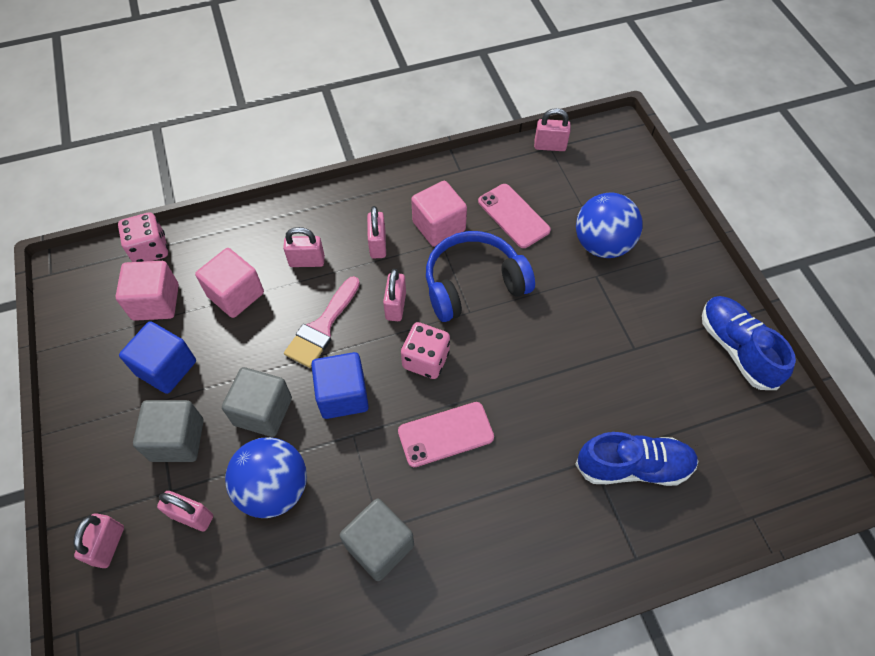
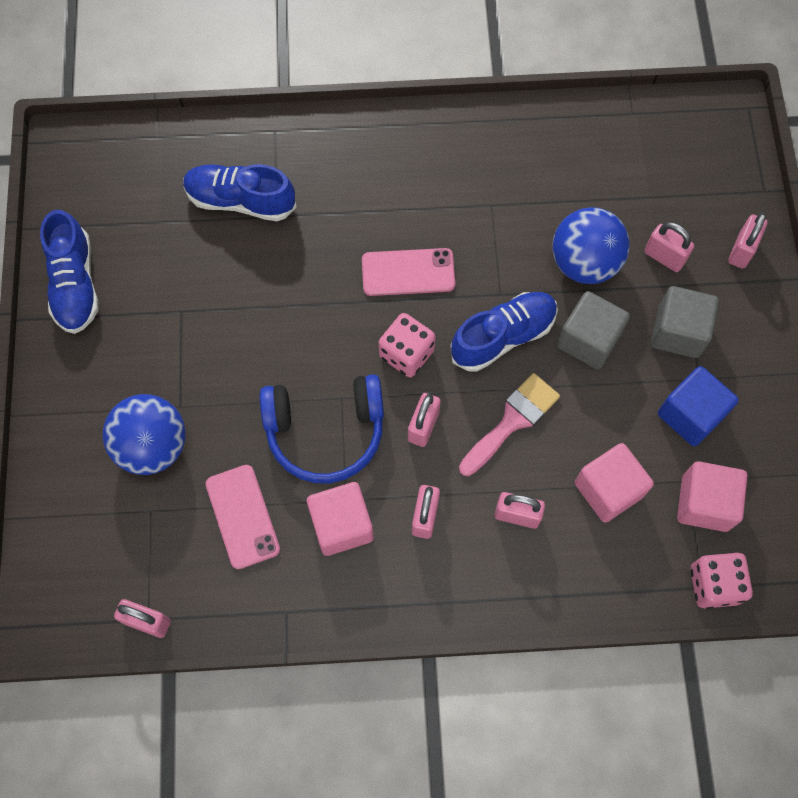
camera: 165 degrees left, 10 degrees up
(343, 395) = (503, 337): blue cube -> blue shoe
(379, 545) = (495, 192): grey cube -> none

